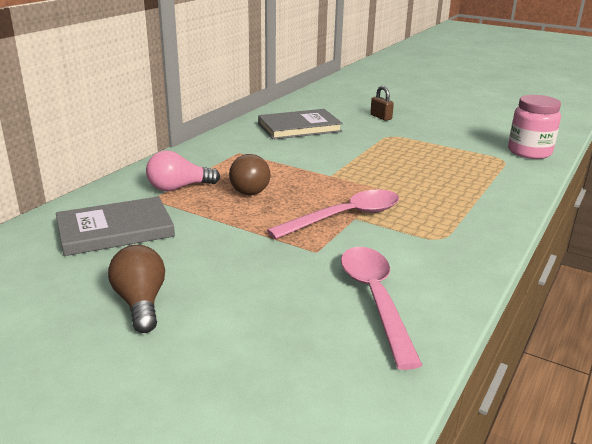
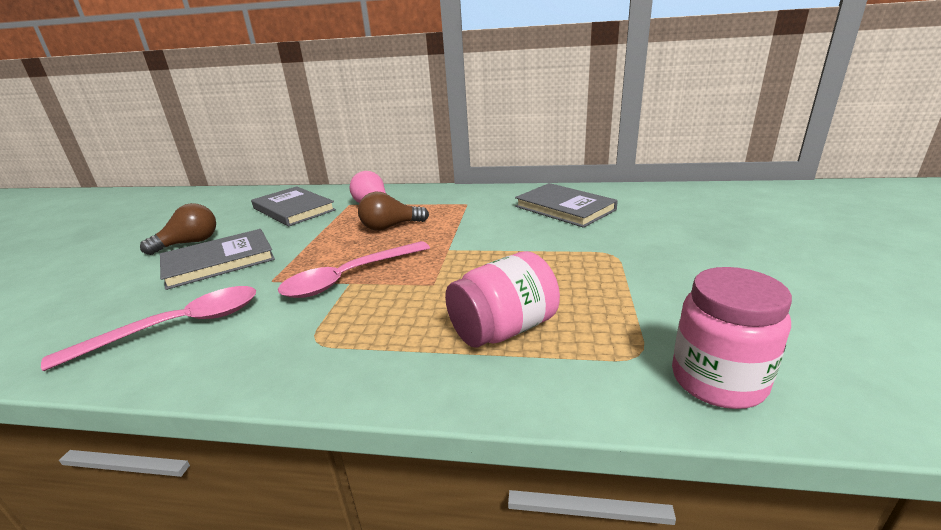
camera: 70 degrees right, 0 degrees up
(234, 280) = (219, 262): none -> grey book
(345, 217) = (349, 278): pink spoon -> pink spoon turned 105 degrees clockwise
(381, 117) = (672, 235): brown padlock -> none
(461, 181) = (503, 329): none -> pink jar

